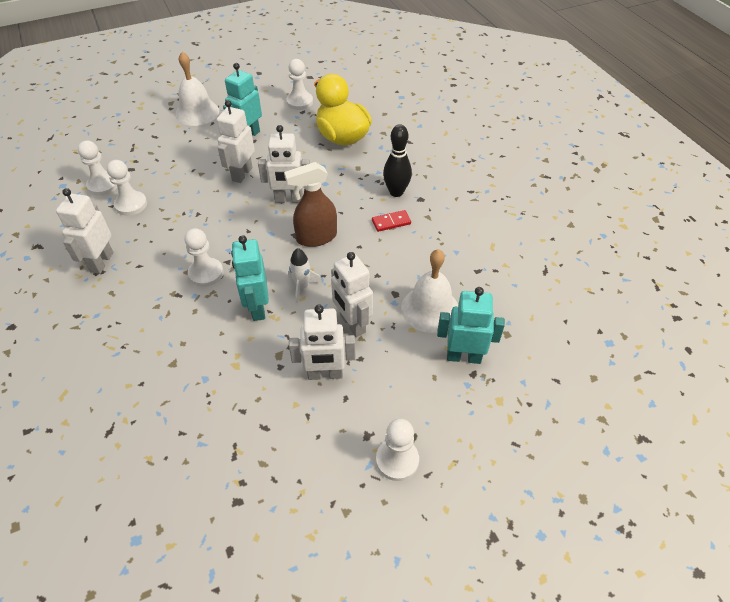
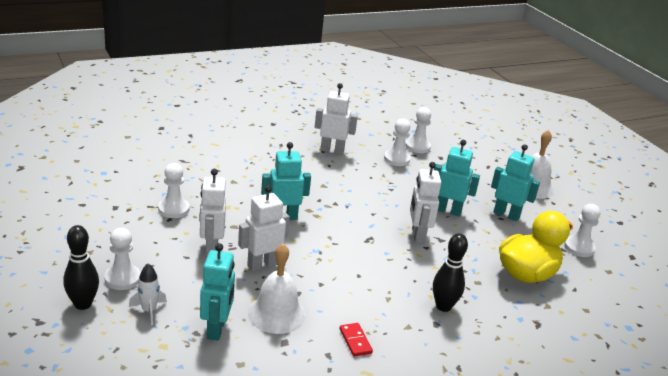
camera: 85 degrees right, 20 degrees down
(206, 273) = (321, 193): white pawn -> white pawn (173, 209)
(242, 174) = (448, 211): white robot -> turquoise robot
(302, 287) = (306, 240): white rocket -> white rocket (149, 310)
(316, 237) = (368, 250): brown spray bottle -> none
(391, 222) = (395, 299): red domino -> red domino (355, 341)
(451, 495) = (83, 304): none -> black bowling pin

